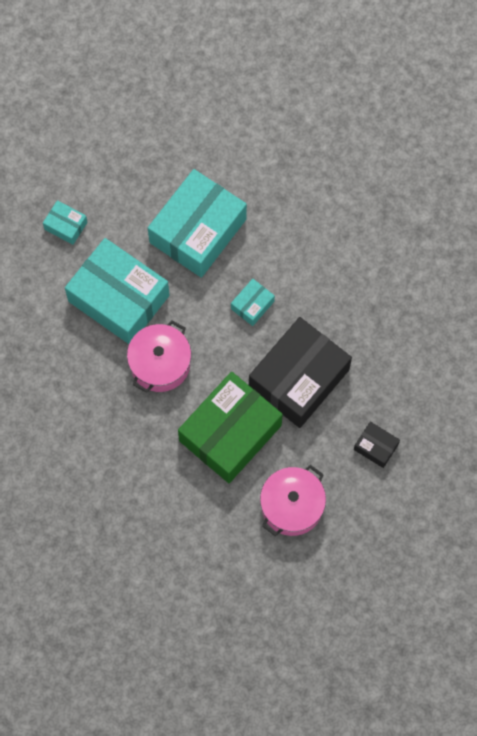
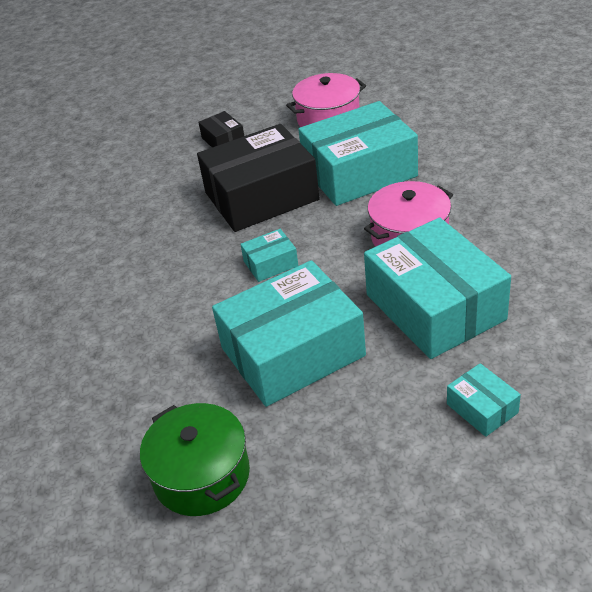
camera: 150 degrees left, 30 degrees down
(208, 130) = (201, 475): none -> green pot
(230, 433) = (359, 172): green box -> turquoise box

